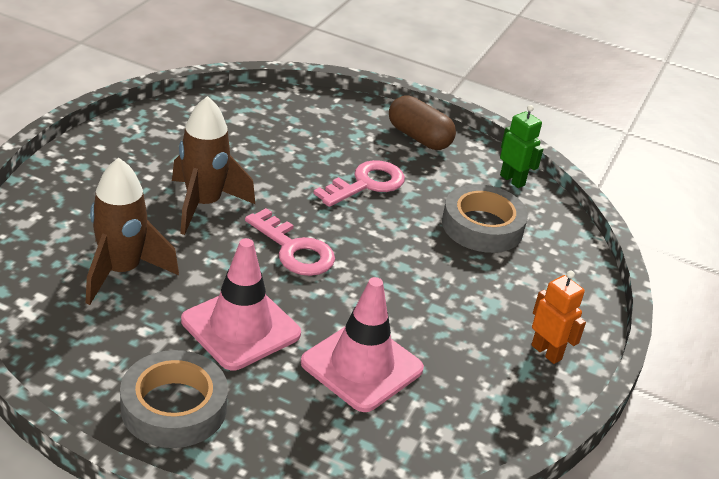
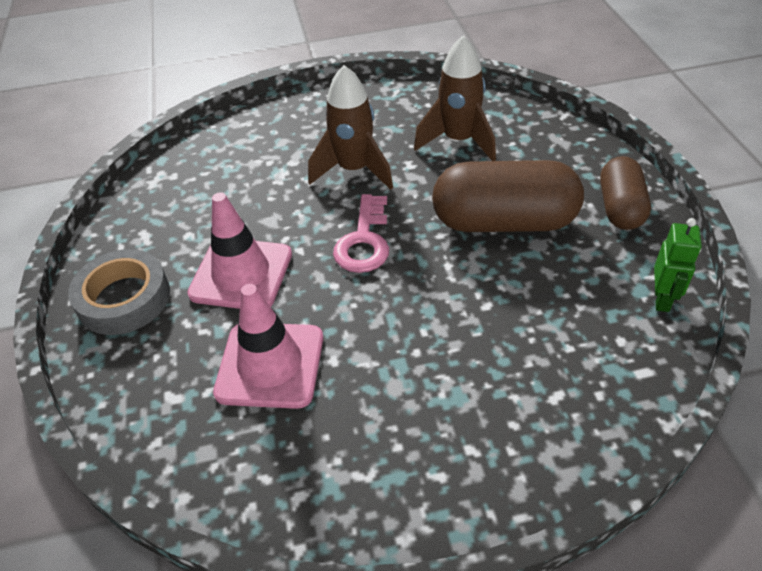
camera: 60 degrees right, 10 degrees up
(121, 272) = (235, 187): brown rocket -> brown rocket (458, 141)
(366, 184) = (504, 222): pink key -> brown capsule
(482, 226) = (557, 322): grey tape -> none
(546, 352) = (434, 481): orange robot -> none

